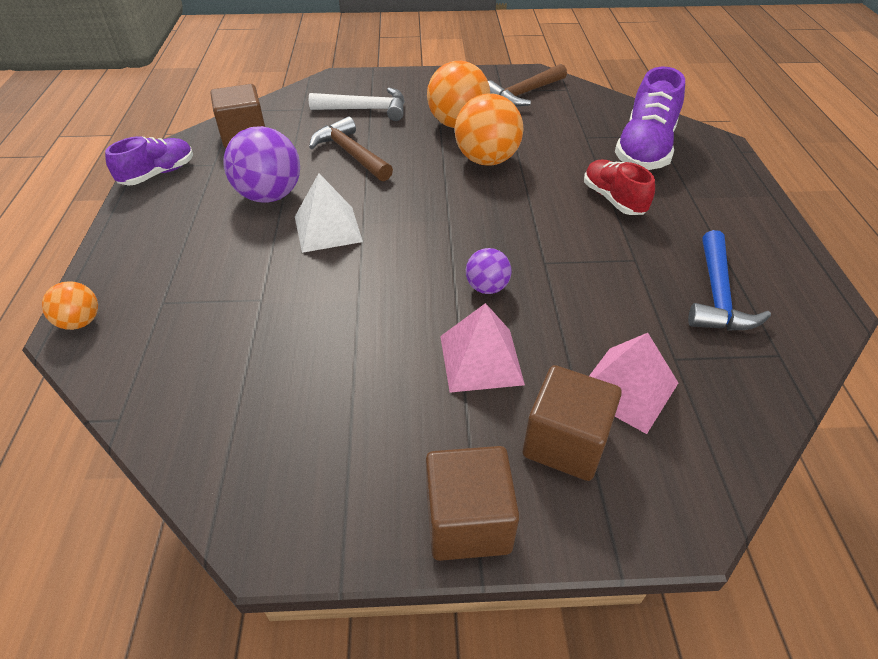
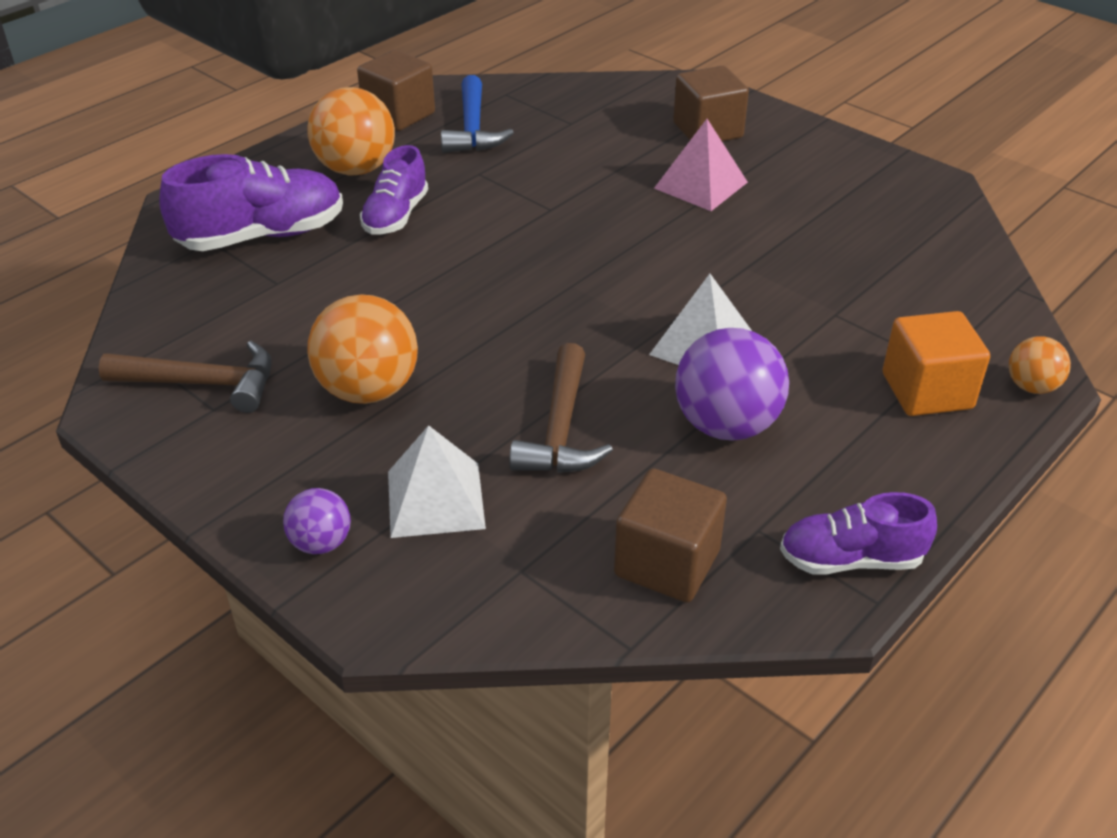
camera: 135 degrees left, 5 degrees down
(159, 277) = (927, 391): none -> orange cube
(366, 109) = (435, 499): white hammer -> white pyramid
(468, 521) = (809, 135): brown cube -> brown cube (399, 115)
(486, 160) = (427, 321): orange ball -> orange ball (356, 169)
(487, 287) = (627, 218): purple ball -> purple ball (321, 543)
(613, 199) = (396, 216): red shoe -> purple shoe
(627, 388) = (629, 128): pink pyramid -> none
(717, 296) = (473, 129): blue hammer -> blue hammer turned 120 degrees clockwise

